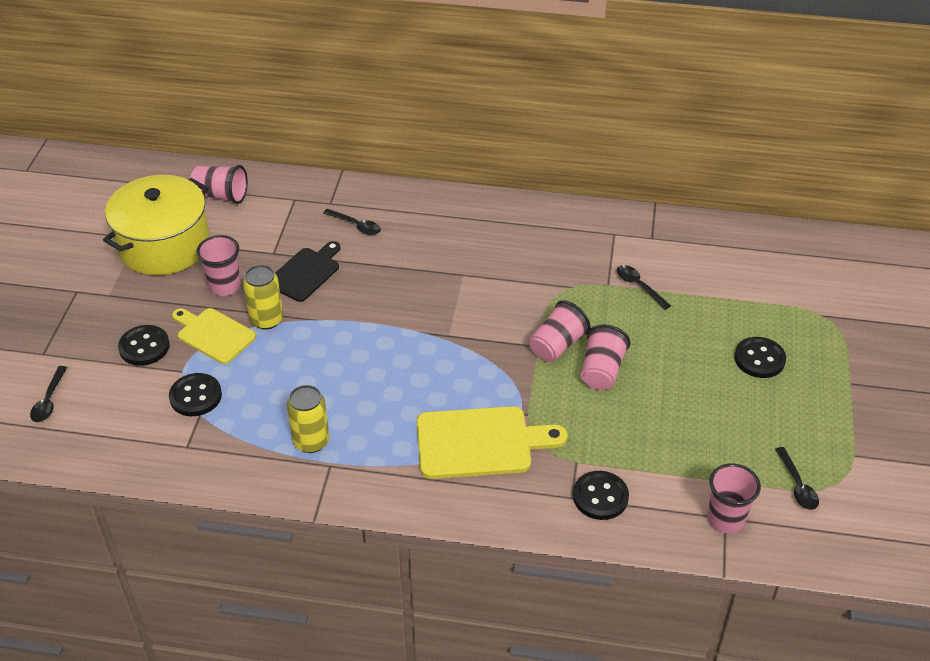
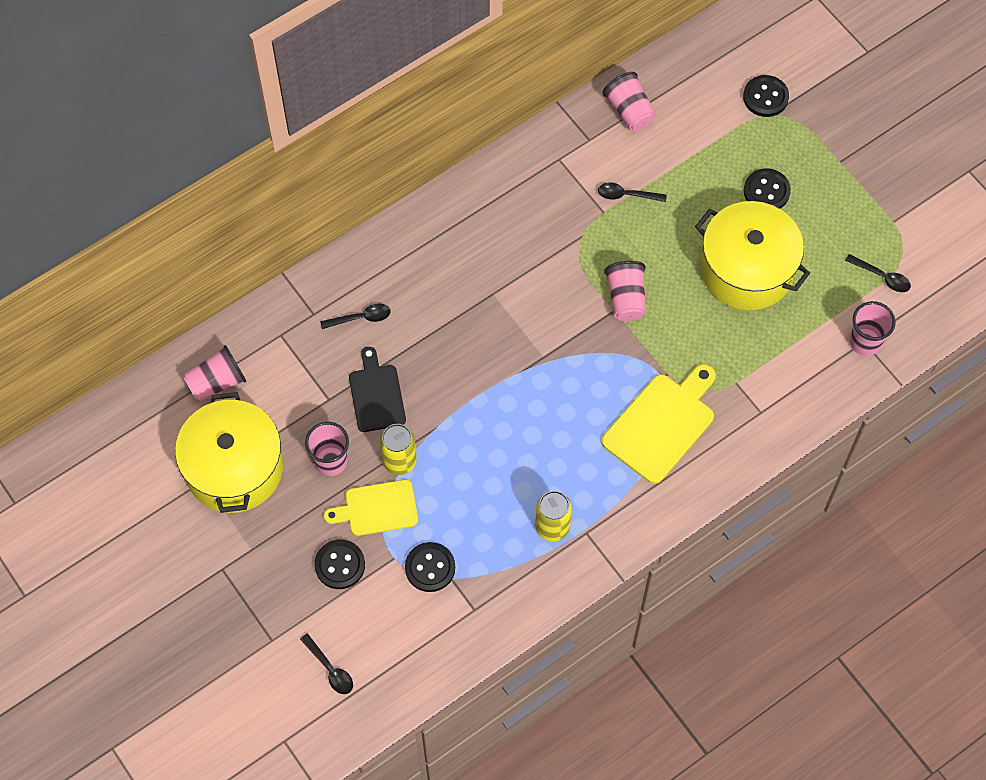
camera: 45 degrees left, 20 degrees up
(600, 497) = (777, 395): black button -> black button (765, 97)
(601, 371) = (677, 294): pink cup -> pink cup (629, 111)
(679, 396) = (747, 270): none -> yellow pot

